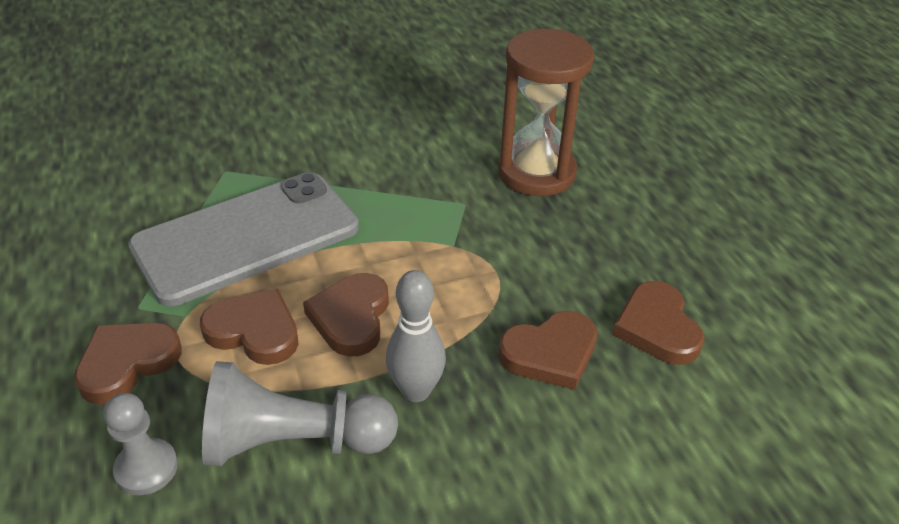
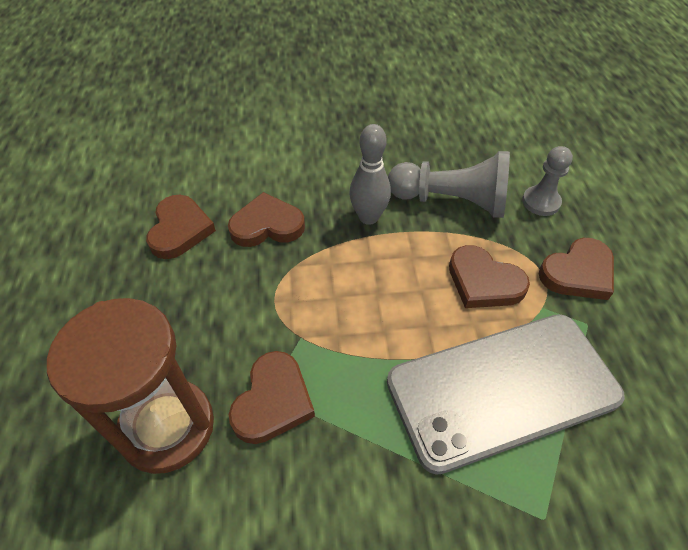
camera: 165 degrees left, 10 degrees up
(351, 317) = (406, 280): brown heart -> brown heart (273, 401)

